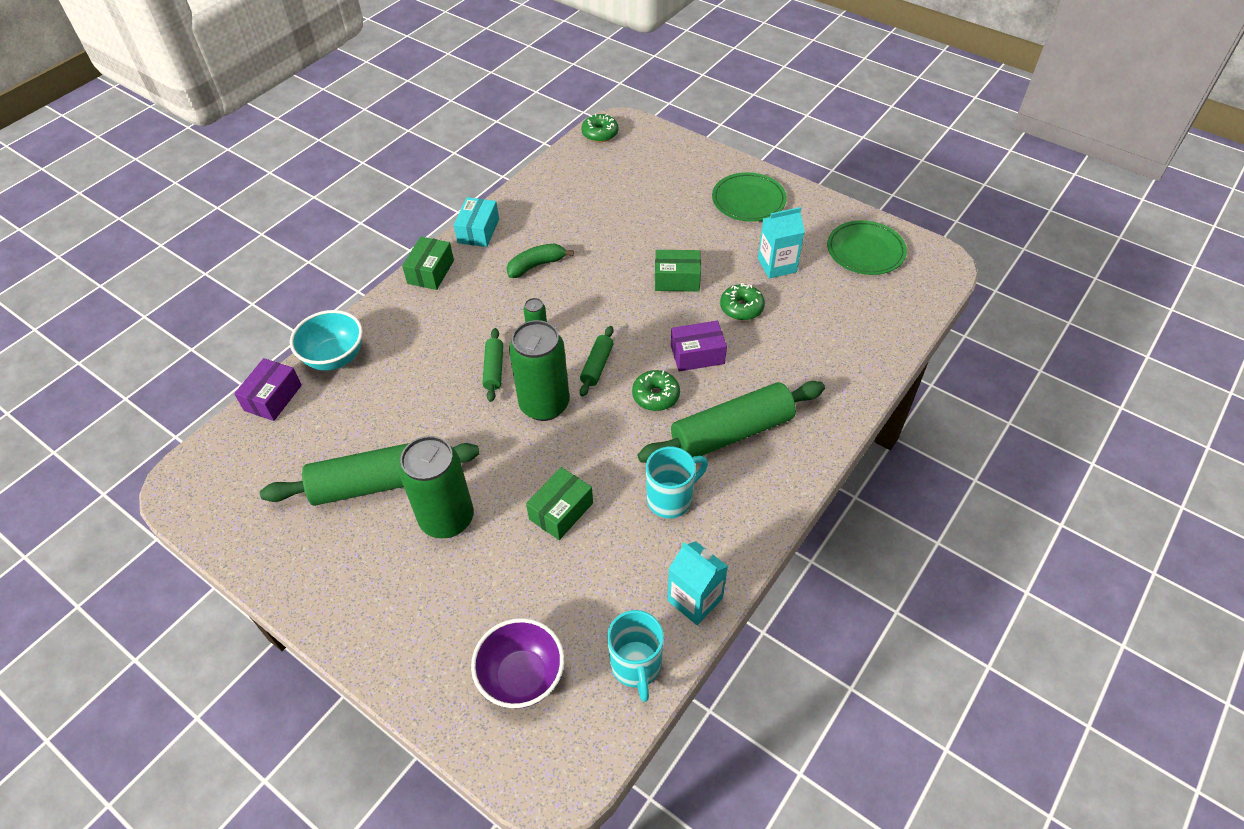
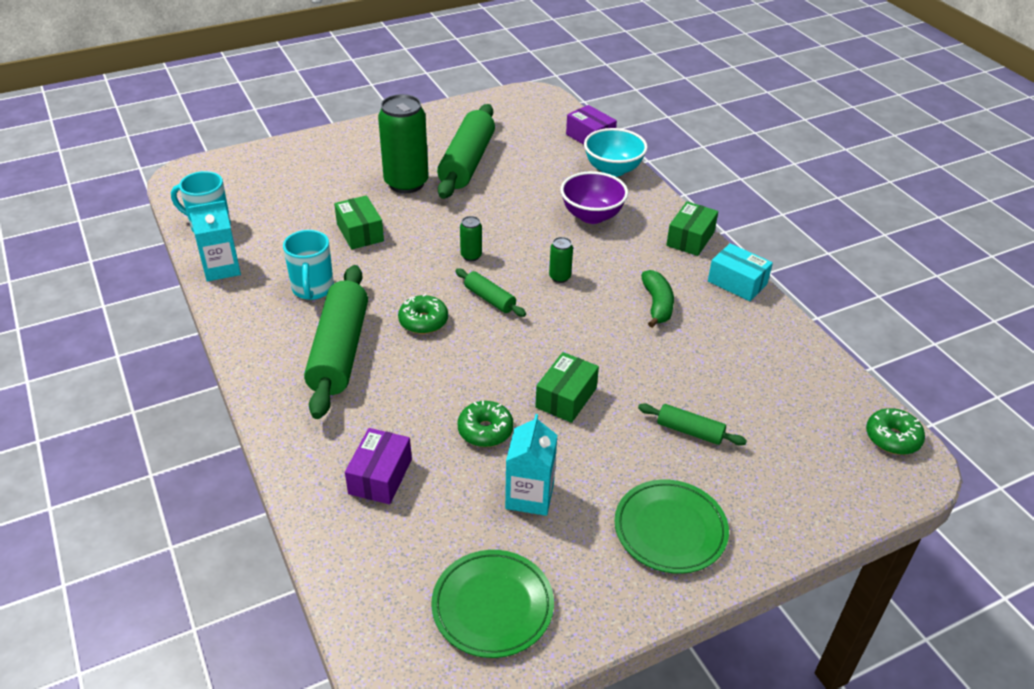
camera: 115 degrees right, 10 degrees down
(431, 272) = (690, 239): green box -> green box turned 75 degrees clockwise
(494, 369) = (534, 241): green rolling pin -> green rolling pin (690, 431)
(522, 677) = (258, 181): purple bowl -> purple bowl (592, 216)
(544, 405) = (471, 256): green can -> green can, size x0.44
(697, 355) = (448, 368): purple box -> purple box (380, 476)

